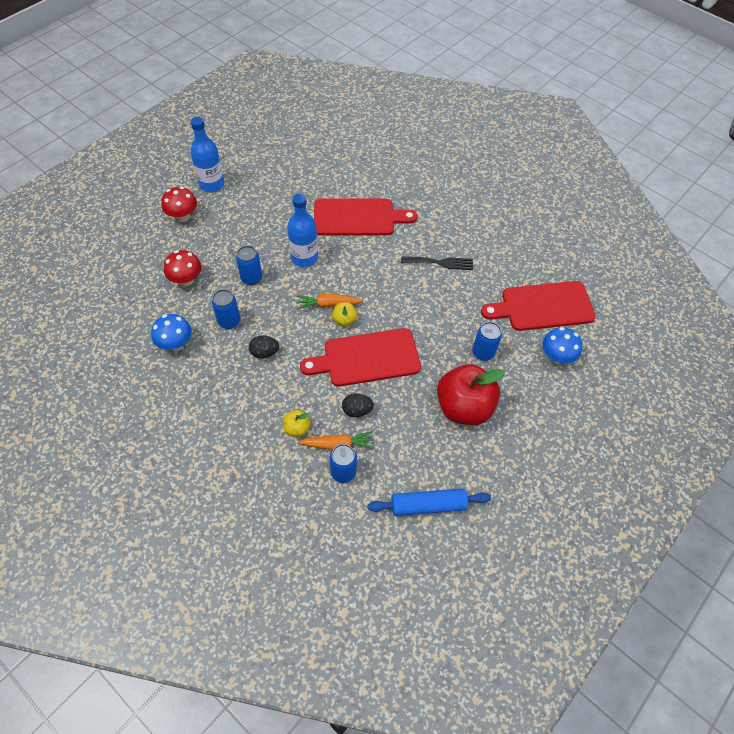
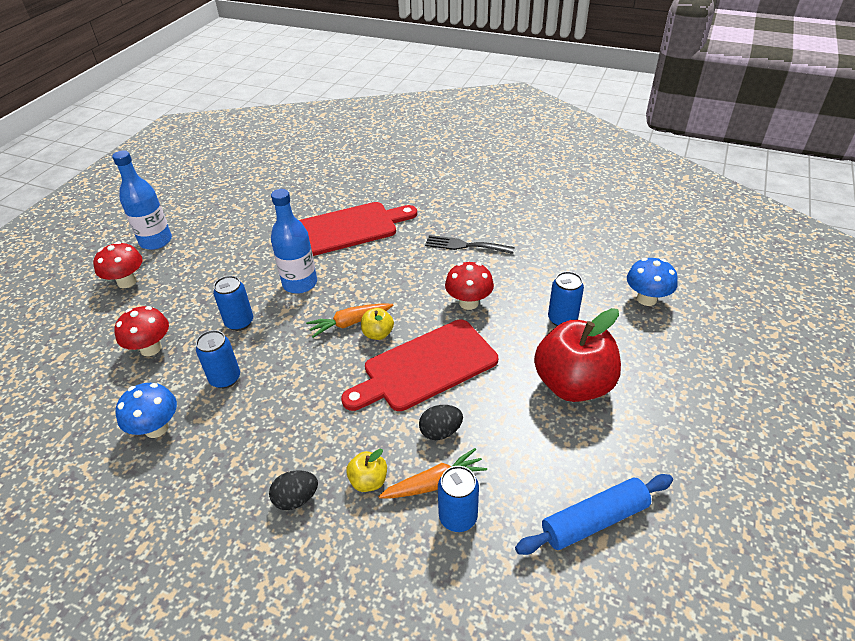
camera: 15 degrees left, 15 degrees down
(264, 352) = (287, 401): black egg -> black egg (296, 499)
(420, 315) = (468, 303): none -> red mushroom
(440, 263) = (465, 245): black fork -> black fork turned 150 degrees counterclockwise
(543, 307) = (601, 255): red cutting board -> none

